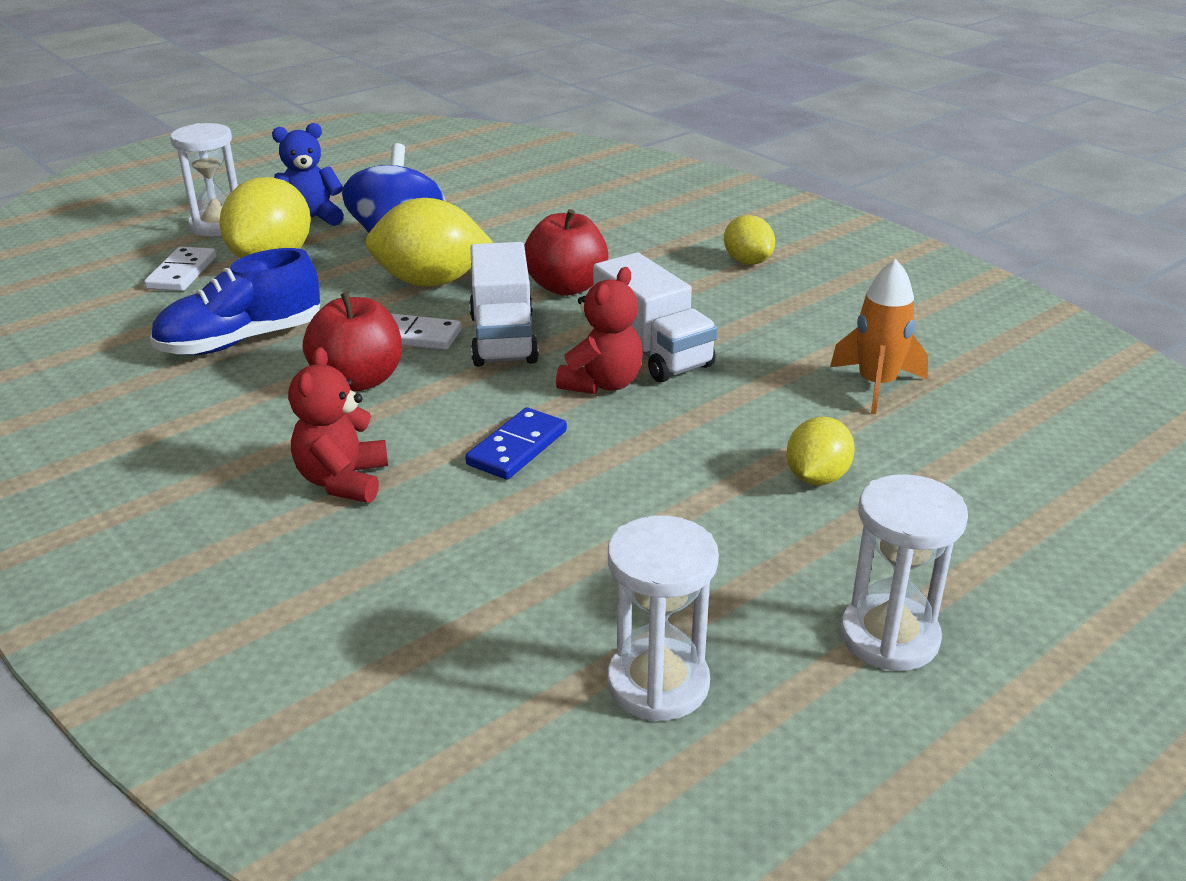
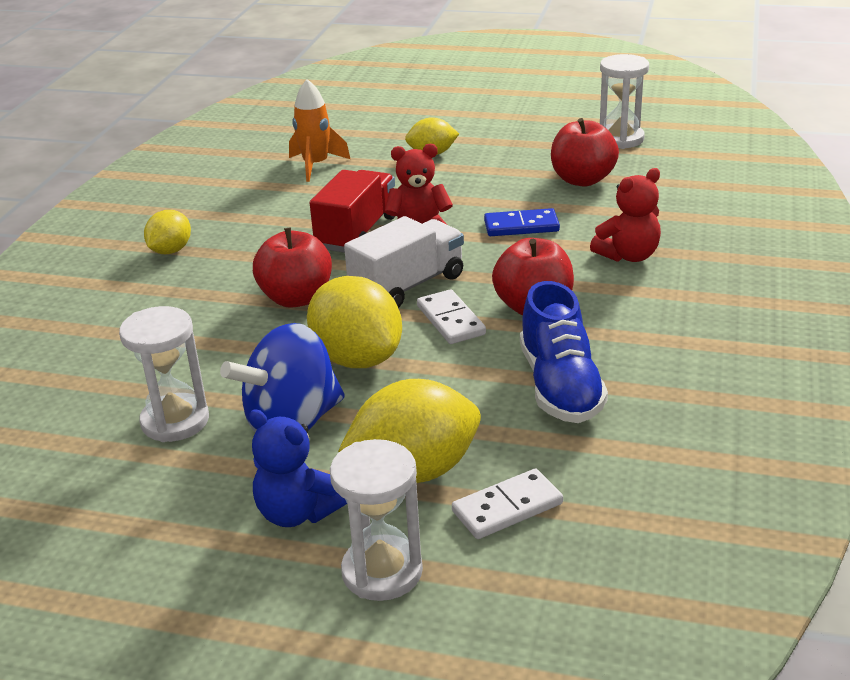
camera: 125 degrees left, 0 degrees up
(241, 341) = (560, 386): blue shoe -> blue shoe turned 60 degrees clockwise
(568, 557) = (582, 180): none -> red apple
(652, 351) = (357, 233): white truck -> red truck
(889, 637) = (524, 114): white hourglass -> white hourglass (175, 421)

